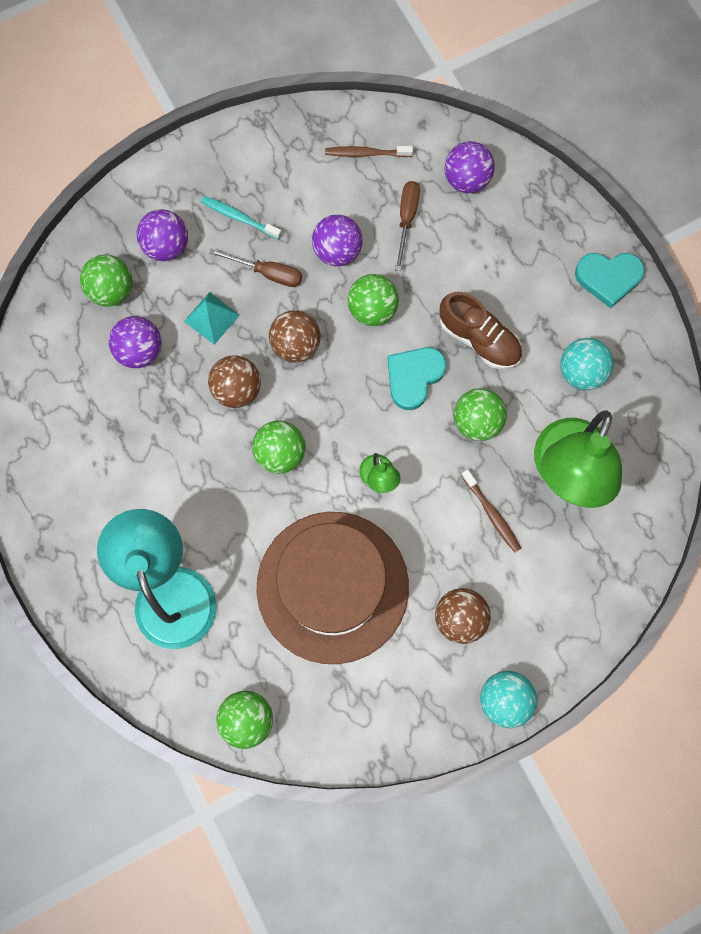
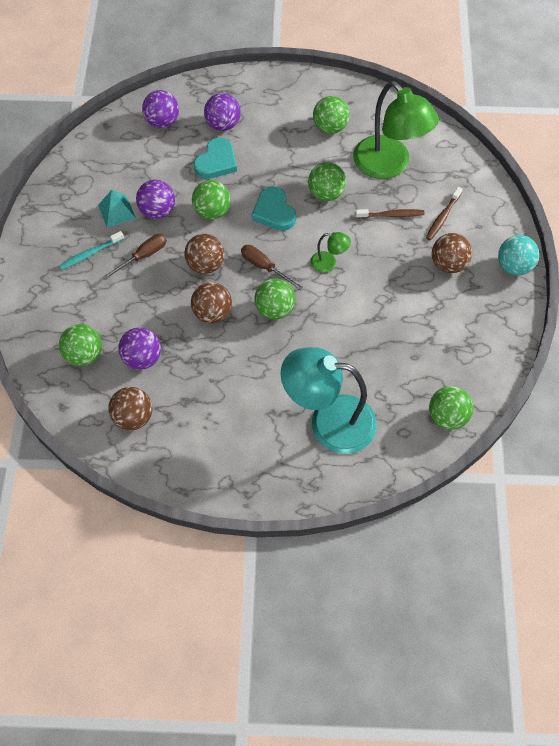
camera: 60 degrees left, 15 degrees down
(66, 384) = (133, 418): none -> brown ball
(166, 246) = (77, 306): purple ball -> purple ball (223, 124)
(211, 318) = (150, 304): turquoise pyramid -> turquoise pyramid (117, 211)
(332, 587) = (386, 324): brown hat -> none
(366, 153) = (102, 163): brown toothbrush -> brown toothbrush (442, 217)
(406, 219) = (164, 164): brown screwdriver -> brown screwdriver (264, 267)
(479, 339) = (273, 166): brown shoe -> none
(581, 372) = (330, 127): turquoise ball -> green ball
(608, 278) = (280, 86): turquoise heart -> turquoise heart (216, 162)

